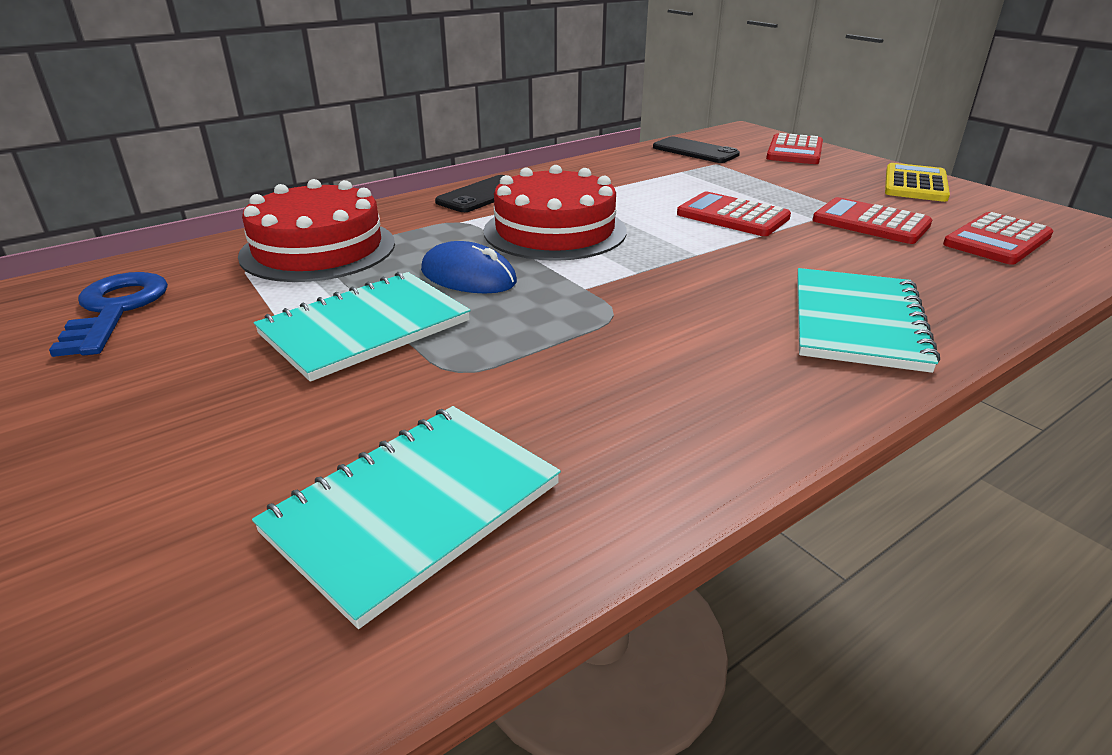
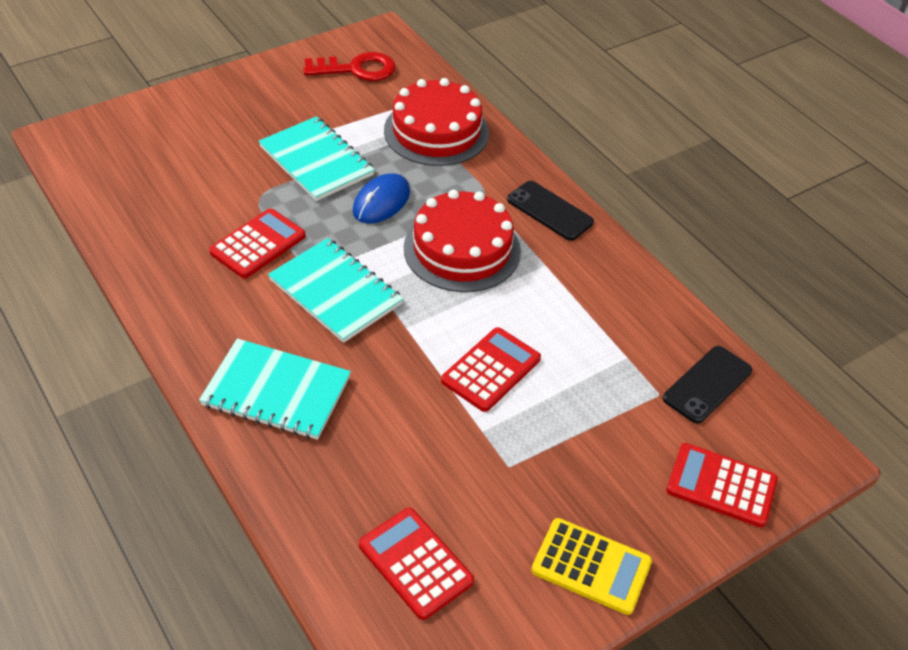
camera: 90 degrees right, 15 degrees up
(116, 309) = (357, 69): blue key -> red key
(414, 508) = (152, 186): turquoise notebook -> turquoise notebook (335, 292)
(870, 223) = (469, 473): red calculator -> red calculator (258, 244)

